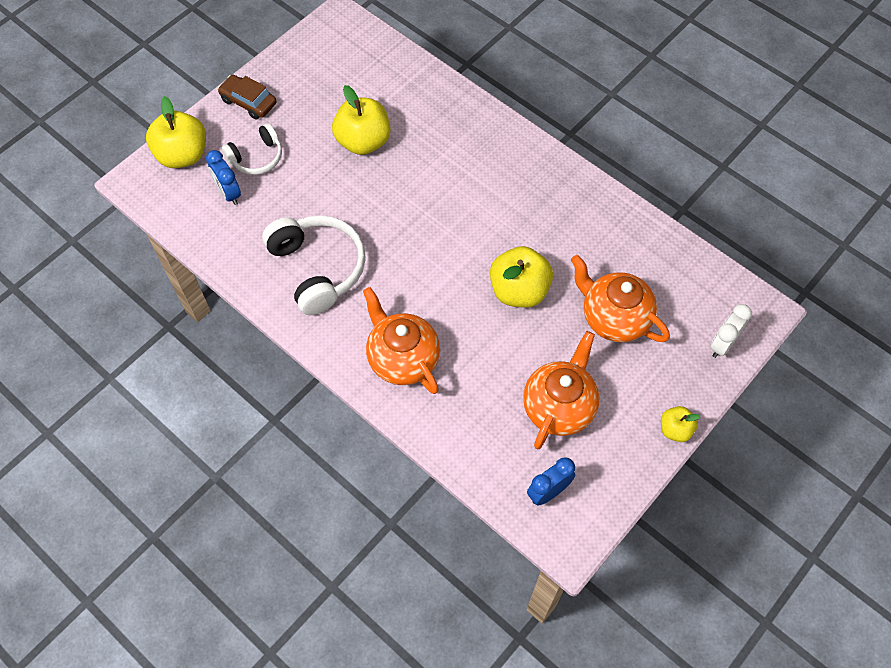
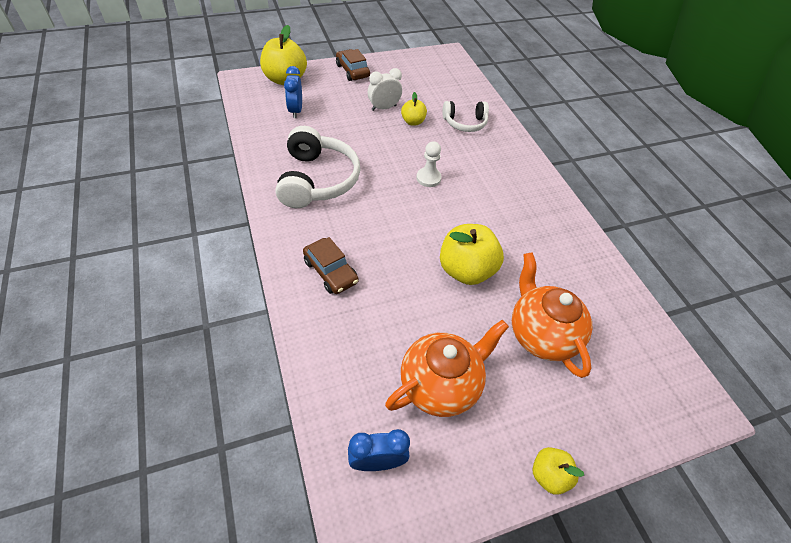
camera: 25 degrees right, 10 degrees down
(257, 157) = (331, 100): white headphones -> white headphones (465, 123)
(363, 141) = (413, 122): yellow apple -> yellow apple, size x0.54
(402, 358) = (331, 271): orange teapot -> brown car
(424, 207) = (428, 178): none -> white pawn
(722, 344) = (643, 416): white clock -> white clock (384, 108)

